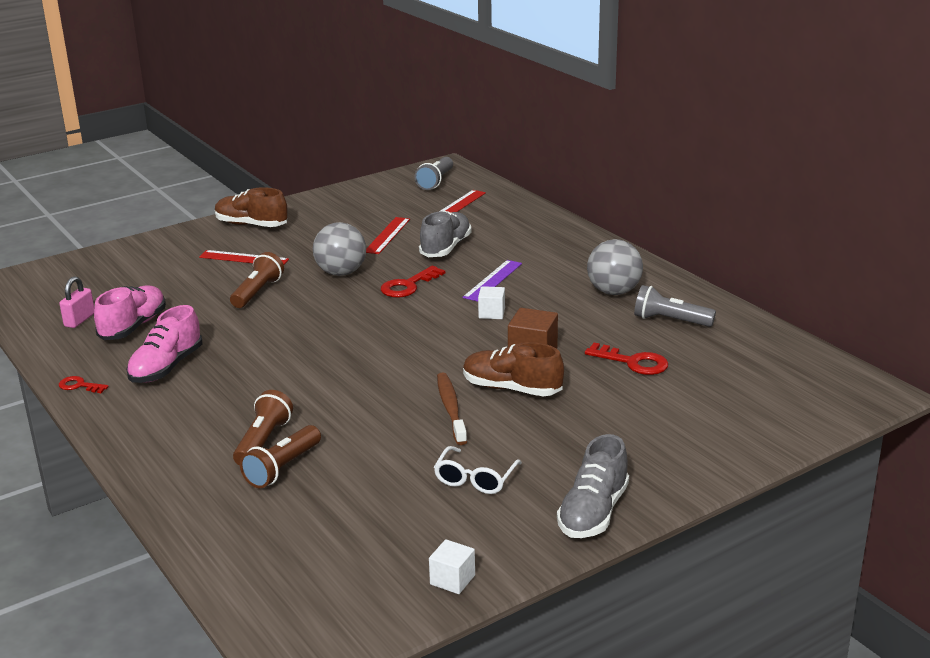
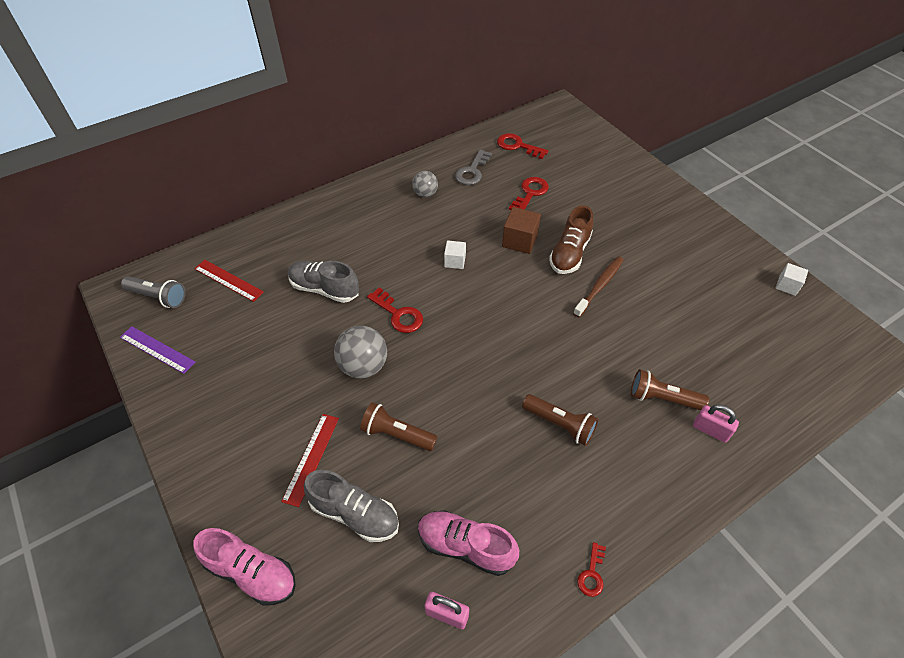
camera: 90 degrees left, 25 degrees up
(166, 367) = (551, 495): pink shoe -> pink shoe (252, 572)
(210, 471) = (710, 430): none -> pink padlock
(251, 225) = (219, 462): brown shoe -> none
(283, 468) = (695, 381): brown flashlight -> brown flashlight (560, 424)
(387, 235) = (284, 333): red ruler -> none
(451, 408) = (599, 286): brown toothbrush -> brown toothbrush turned 135 degrees clockwise
(475, 479) = (683, 274): white glasses -> none
(492, 280) = (396, 259): purple ruler -> purple ruler (157, 349)
(593, 513) = (705, 224): grey shoe -> grey shoe (355, 514)
(614, 292) = (425, 194): grey ball -> grey ball, size x0.62
(670, 321) = (472, 171): grey flashlight -> grey key
(744, 354) = (517, 146): none -> red key

